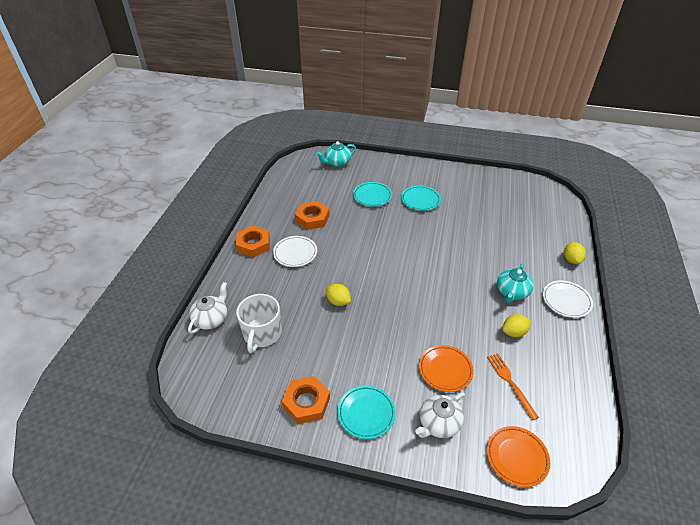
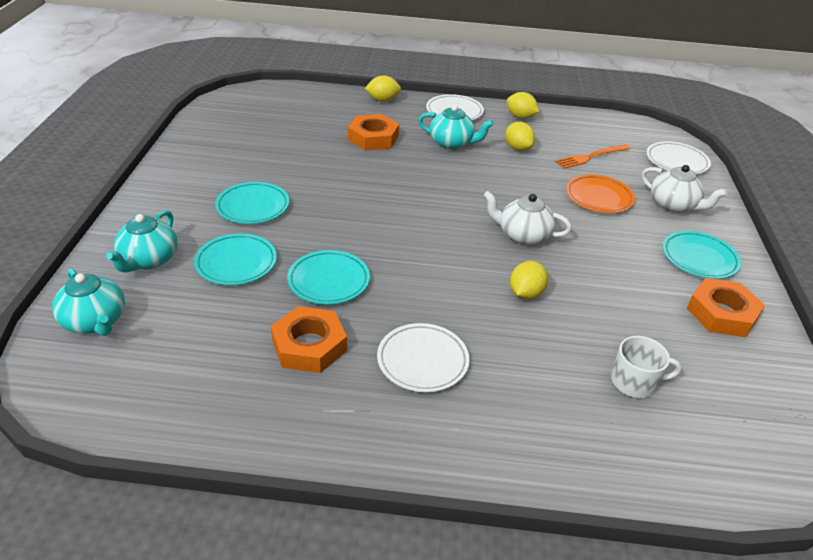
camera: 100 degrees left, 5 degrees down
(211, 319) = (641, 469): white teapot -> white teapot (523, 235)
(253, 244) = (408, 437): orange nut -> orange nut (373, 138)
(262, 333) = (634, 382): white mug -> white mug, size x0.64
(356, 225) = (328, 281): none -> turquoise plate
(376, 171) = (148, 260): none -> turquoise teapot
(517, 457) = (676, 161): orange plate -> white plate
(572, 346) = (520, 117): none -> yellow lemon

